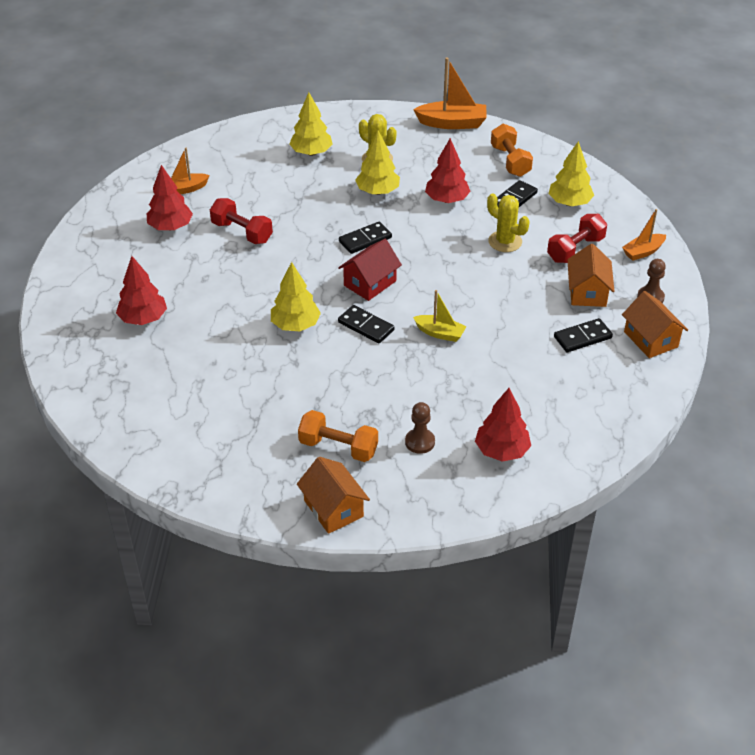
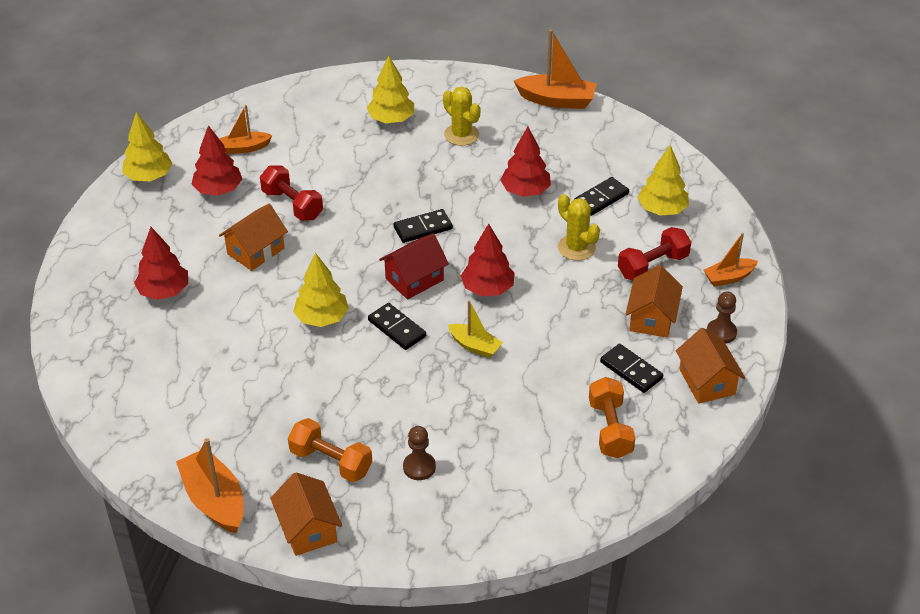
camera: 10 degrees right, 0 degrees up
(219, 275) = (256, 251): none -> orange house
(240, 495) = (214, 500): none -> orange boat
(378, 191) = (452, 173): yellow tree -> yellow tree (149, 176)
(502, 451) = (505, 489): red tree -> red tree (487, 289)
(510, 161) = (609, 152): orange dumbbell -> orange dumbbell (610, 429)
(582, 337) = (631, 370): black domino -> black domino turned 60 degrees clockwise

